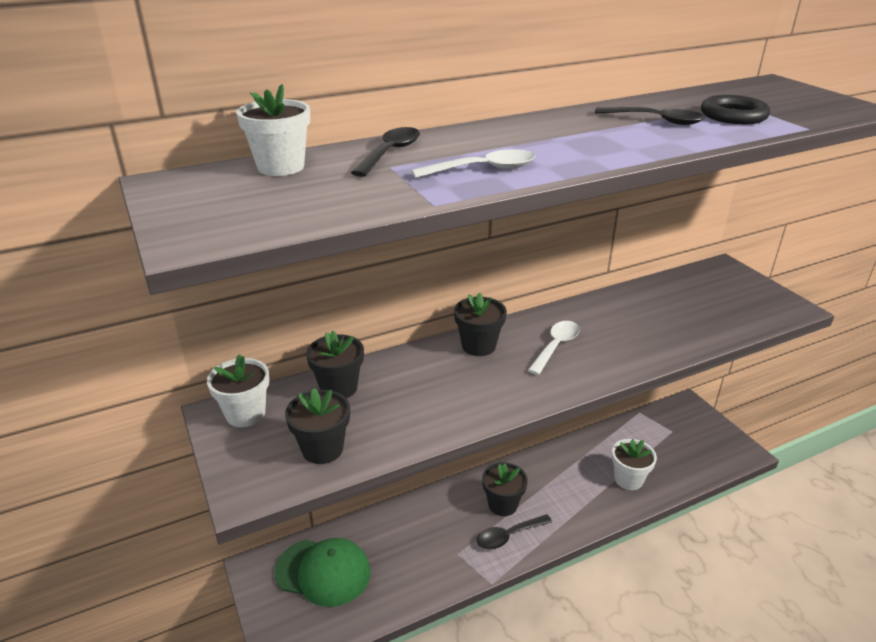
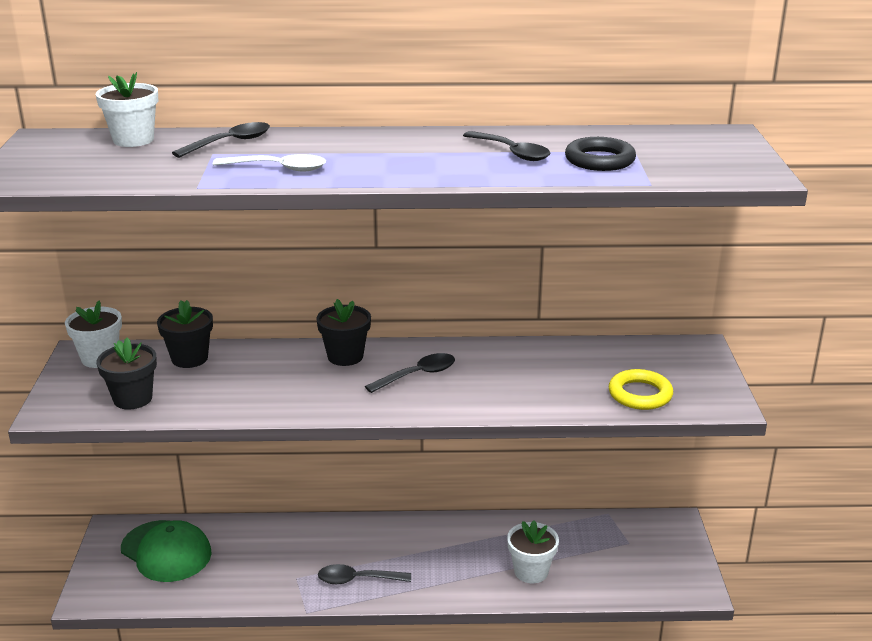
camera: 25 degrees right, 5 degrees down
(502, 504) = (376, 551): black flower pot -> none
(556, 346) = (417, 375): white spoon -> black spoon
(732, 316) = (640, 394): none -> yellow ring

